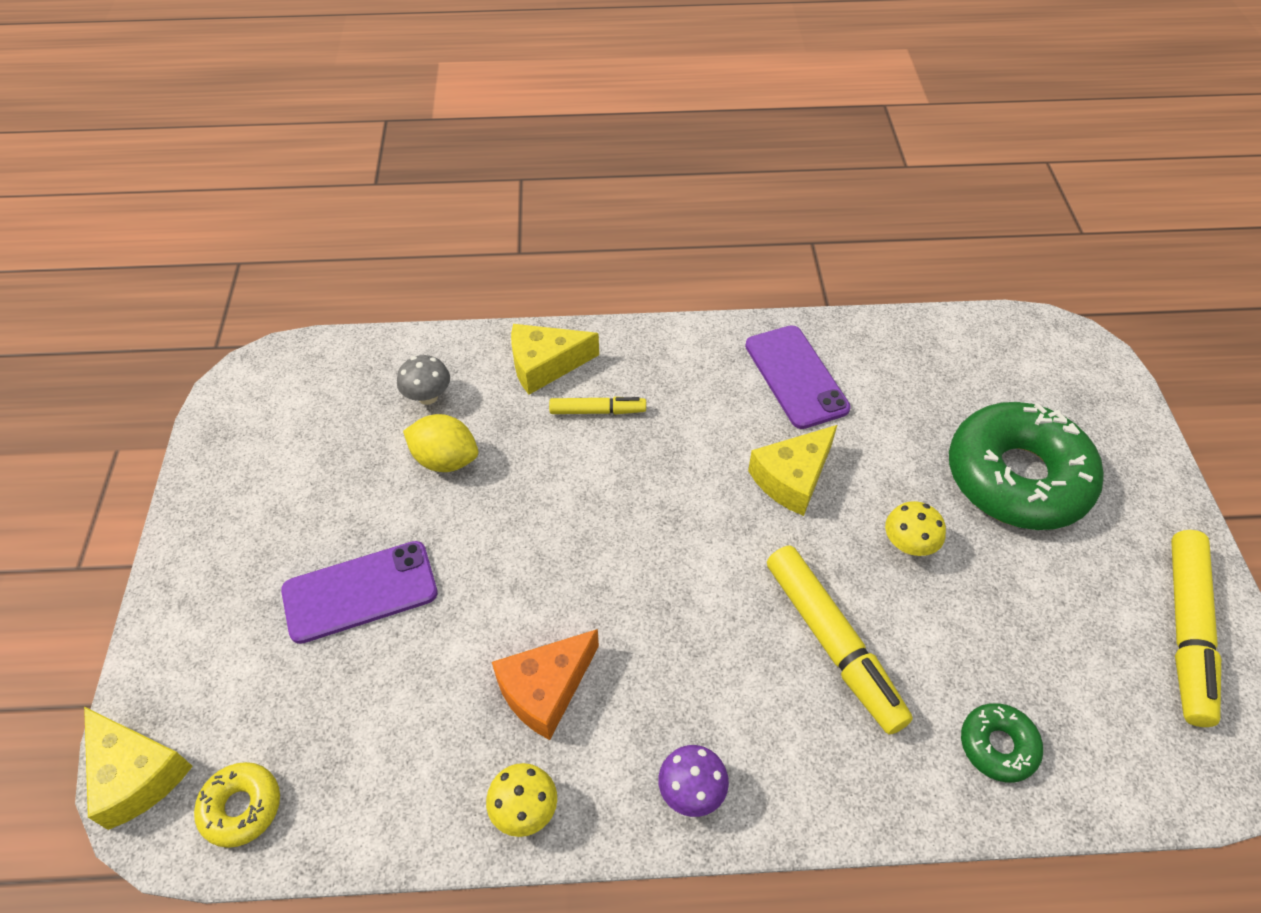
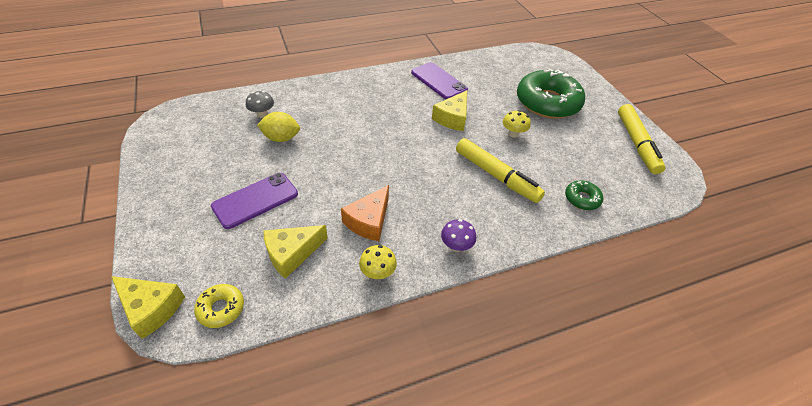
camera: 20 degrees left, 5 degrees down
(545, 365) = (318, 93): yellow cheese -> yellow cheese (292, 253)
(597, 411) = (351, 107): yellow marker -> none

